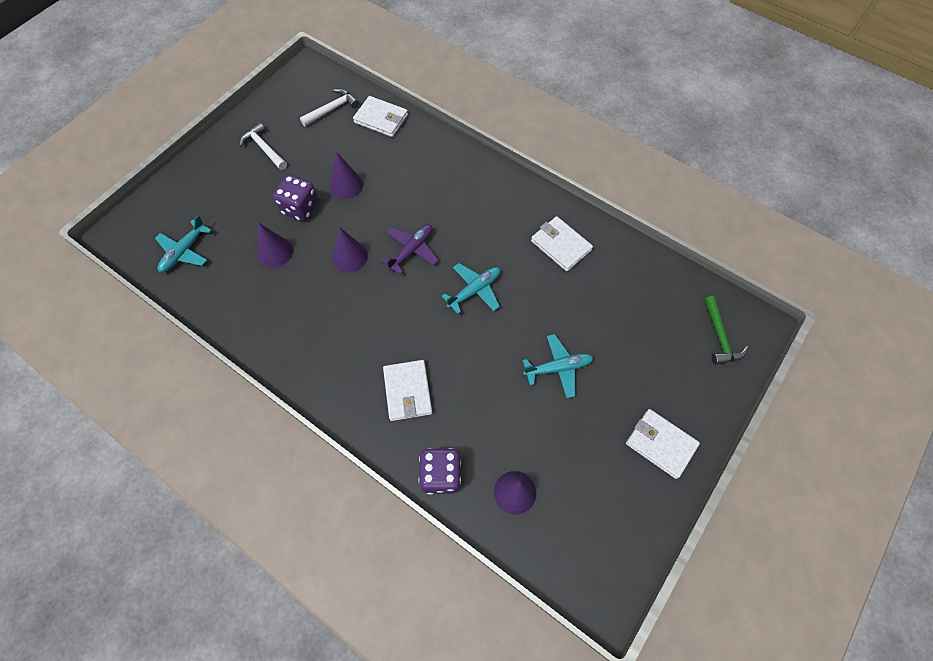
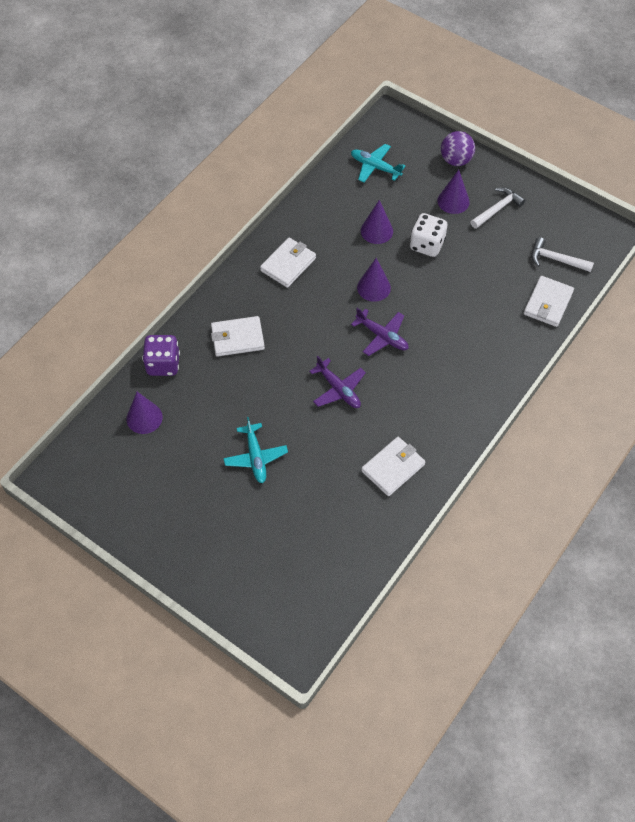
camera: 90 degrees right, 5 degrees down
(192, 178) = (456, 160): none -> purple ball
(300, 208) = (427, 245): purple dice -> white dice
(332, 109) = (556, 259): white hammer -> white hammer turned 150 degrees clockwise
(346, 185) = (457, 279): purple cone -> purple cone (453, 201)
(474, 290) = (338, 389): turquoise plane -> purple plane
(660, 444) = (177, 538): white wallet -> white wallet (288, 264)
(719, 337) = (286, 610): green hammer -> none

